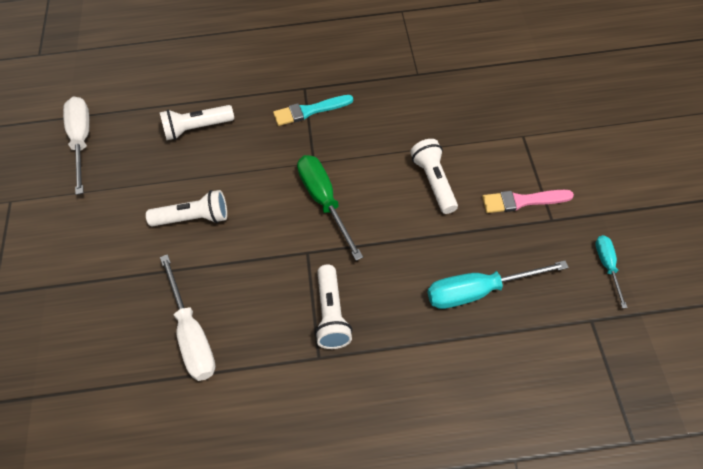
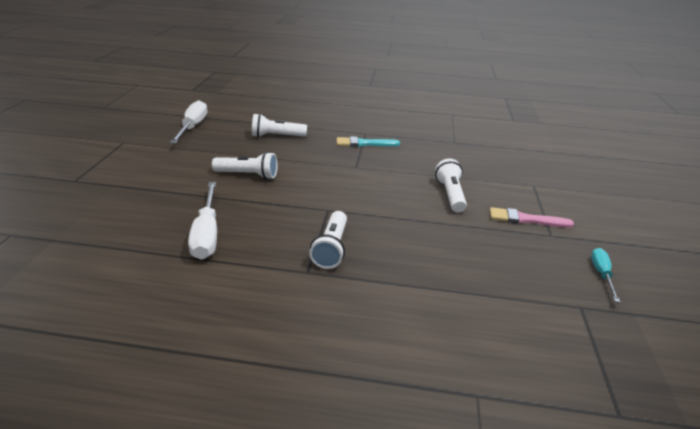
camera: 10 degrees right, 25 degrees down
(324, 201) = (355, 187): green screwdriver -> none
(479, 291) = (471, 263): turquoise screwdriver -> none

